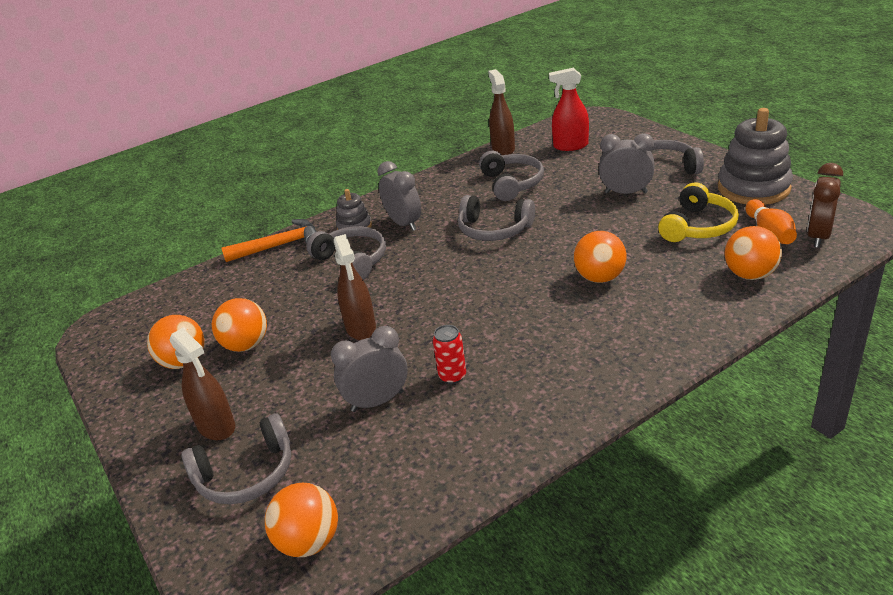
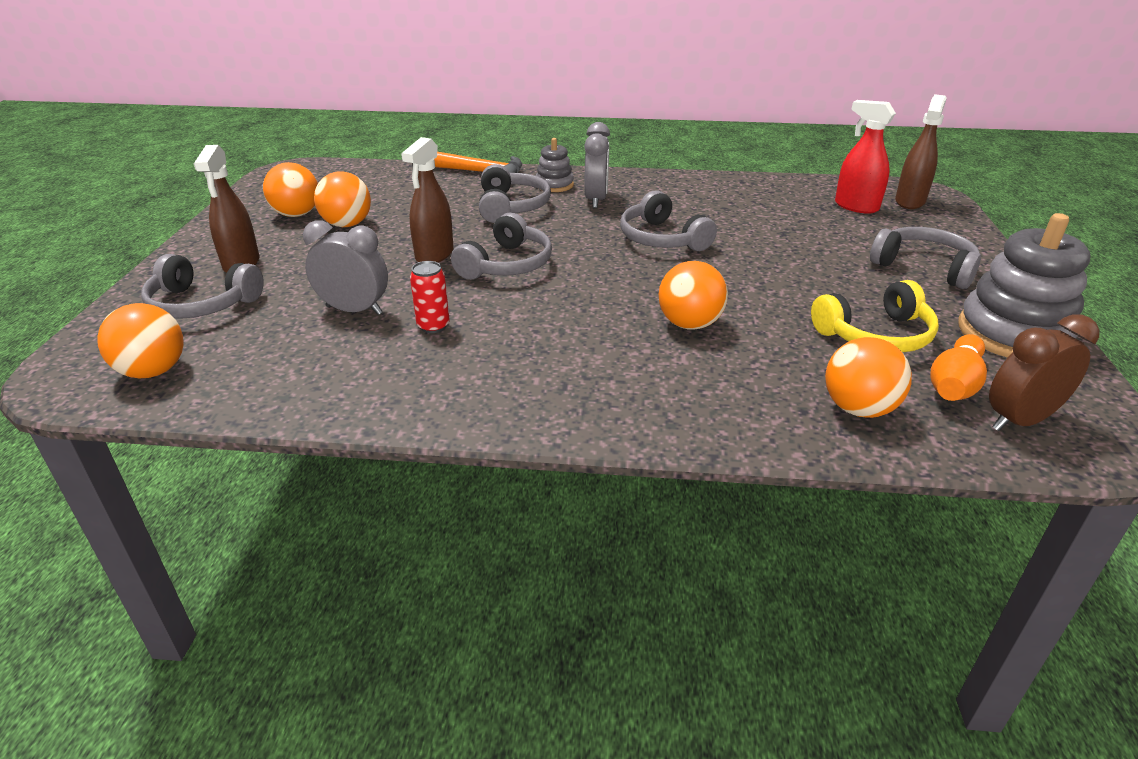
camera: 35 degrees right, 0 degrees up
(503, 149) = (782, 182): brown spray bottle -> brown spray bottle (910, 201)
(512, 183) = (742, 212): grey headphones -> grey headphones (507, 264)
(626, 192) = (846, 269): grey clock -> none

